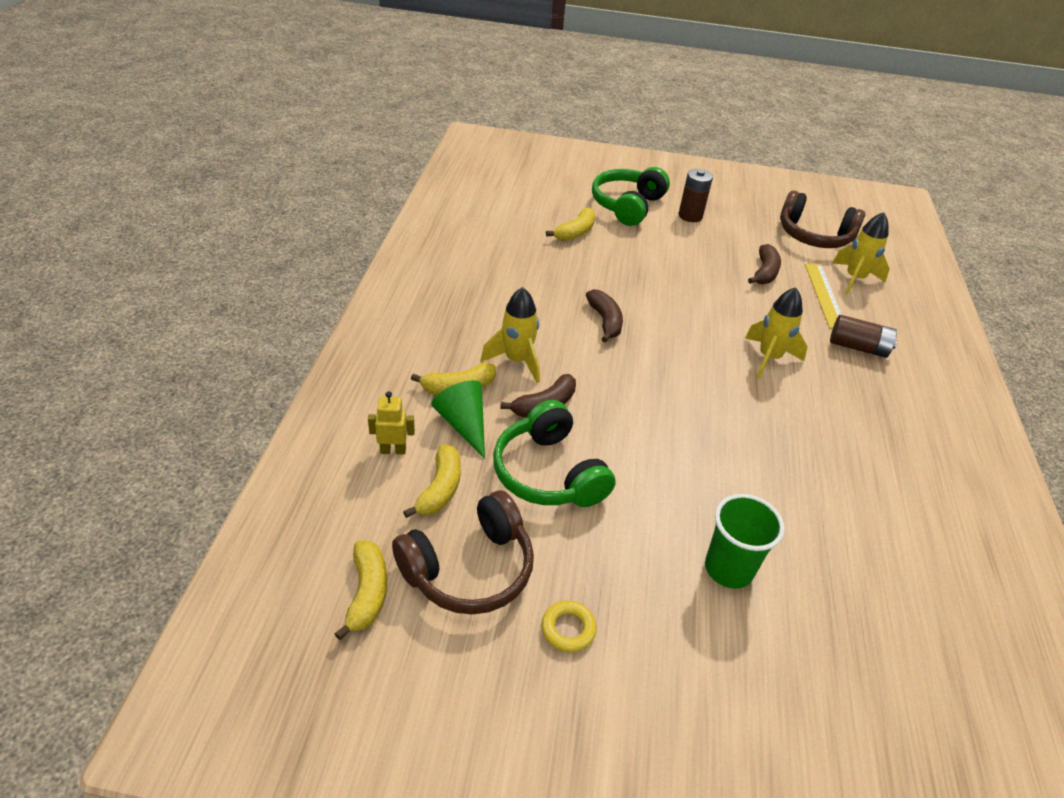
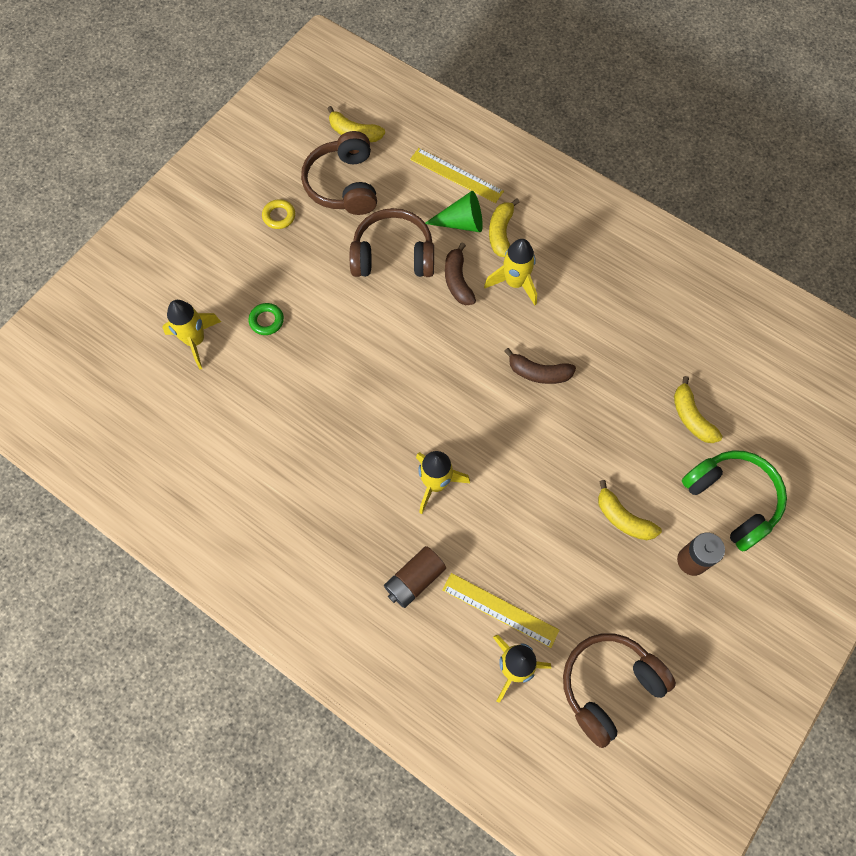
camera: 120 degrees right, 25 degrees up
(393, 450) = (456, 175): yellow robot -> yellow ruler
(440, 488) = (411, 190): yellow banana -> yellow banana (623, 518)
(548, 473) = (393, 255): green headphones -> brown headphones
(728, 569) = (266, 321): green cup -> green ring
(764, 272) = (559, 572): brown banana -> none
(820, 641) = (195, 341): none -> yellow rocket

